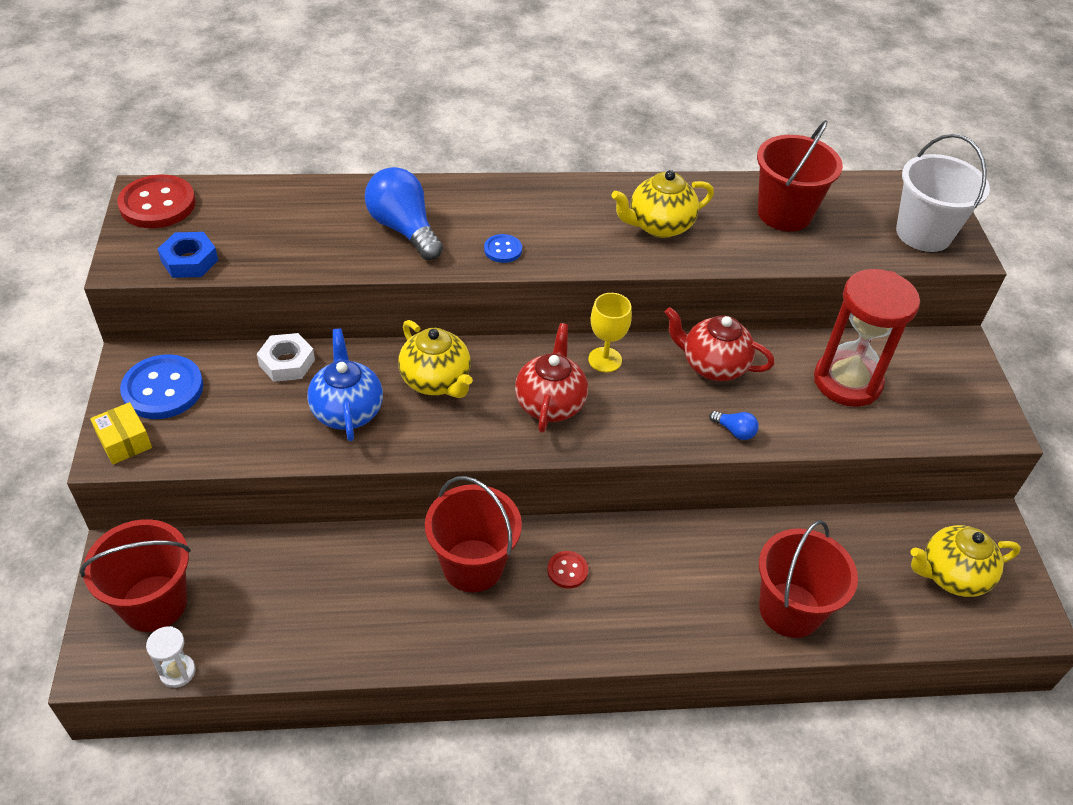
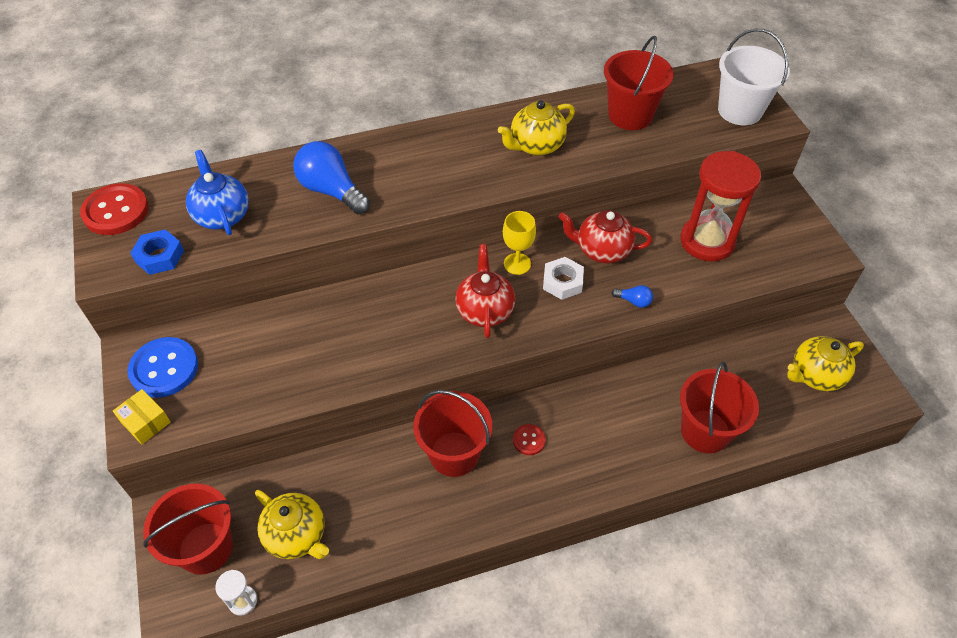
camera: 10 degrees left, 5 degrees up
(287, 362) = (261, 322): white nut -> white nut (562, 282)
(347, 411) = (324, 353): blue teapot -> blue teapot (222, 215)
(436, 381) = (388, 311): yellow teapot -> yellow teapot (297, 535)
(503, 250) = (417, 192): blue button -> none

